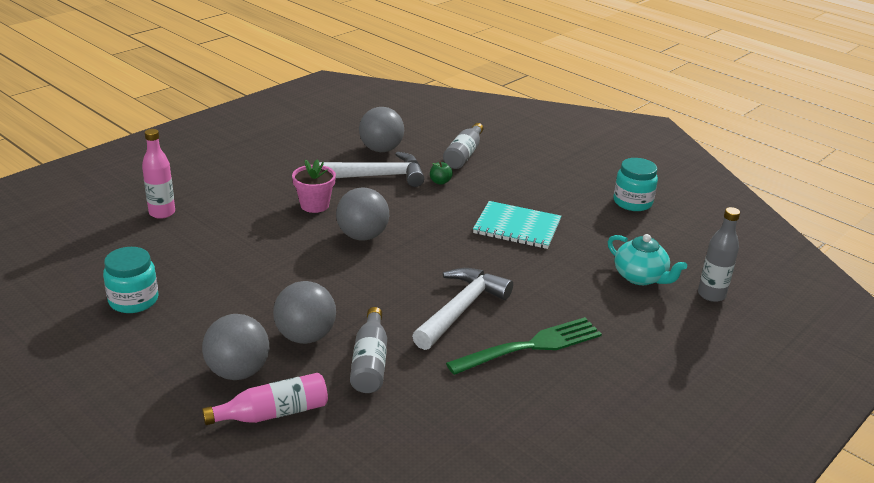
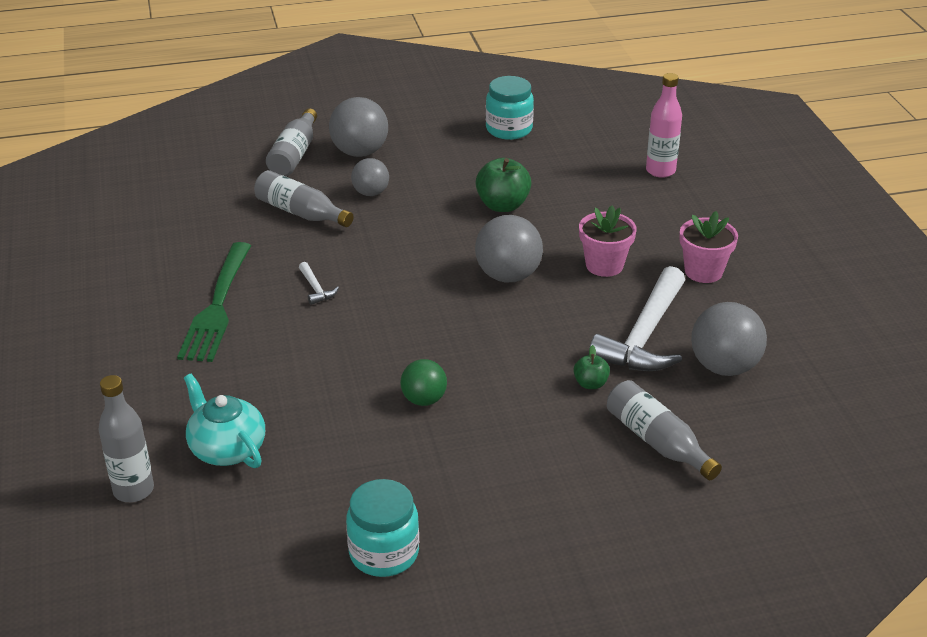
camera: 125 degrees right, 5 degrees up
(270, 265) = (502, 205): none -> green apple
(273, 413) = (294, 154): pink bottle -> grey bottle
(289, 172) = (703, 271): none -> pink flower pot
(305, 336) = (371, 193): grey ball -> grey ball, size x0.62
(461, 309) = (316, 289): white hammer -> white hammer, size x0.41
(517, 227) = (424, 400): turquoise notebook -> green ball
(640, 277) = (227, 449): turquoise teapot -> turquoise teapot turned 60 degrees clockwise

